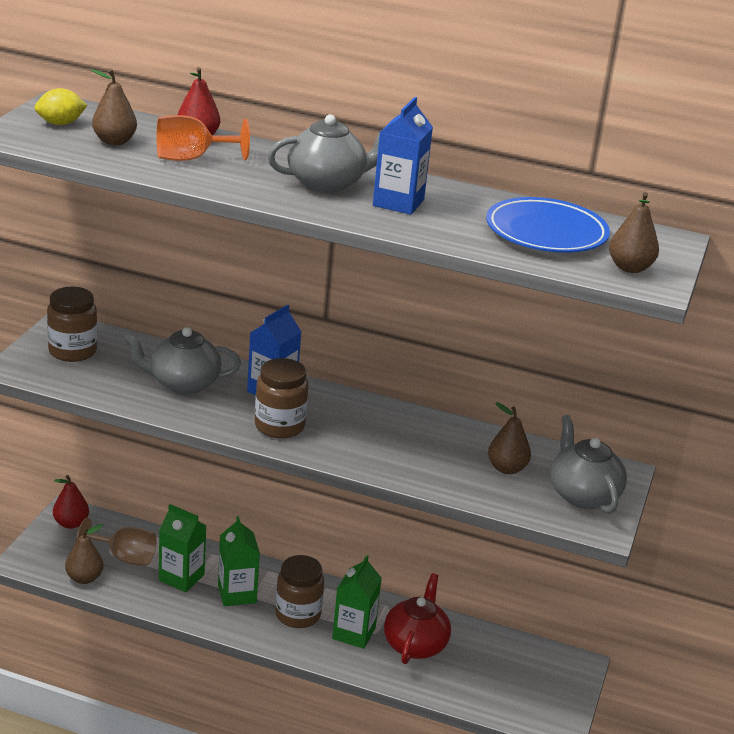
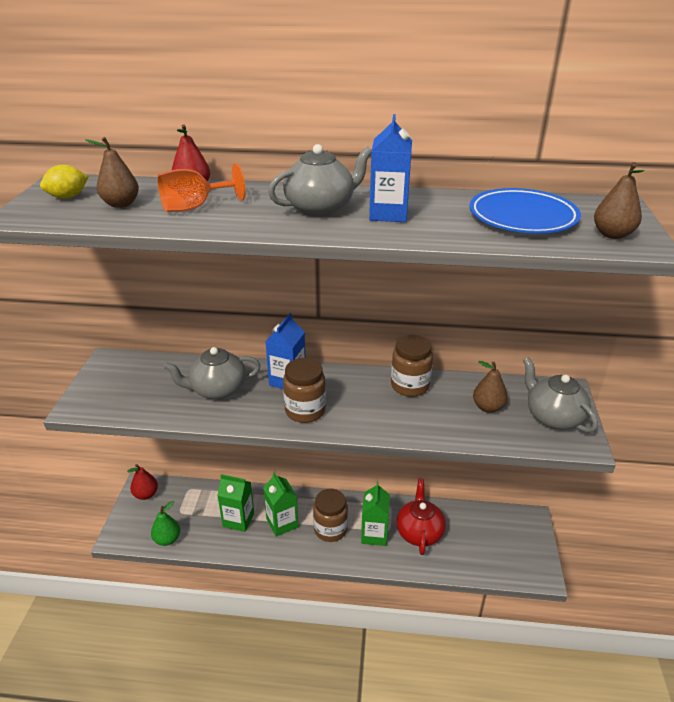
camera: 10 degrees left, 5 degrees up
(72, 351) = (121, 380): brown jar -> brown jar (410, 386)
(84, 578) = (167, 539): brown pear -> green pear
(124, 557) = (192, 513): brown goblet -> none

